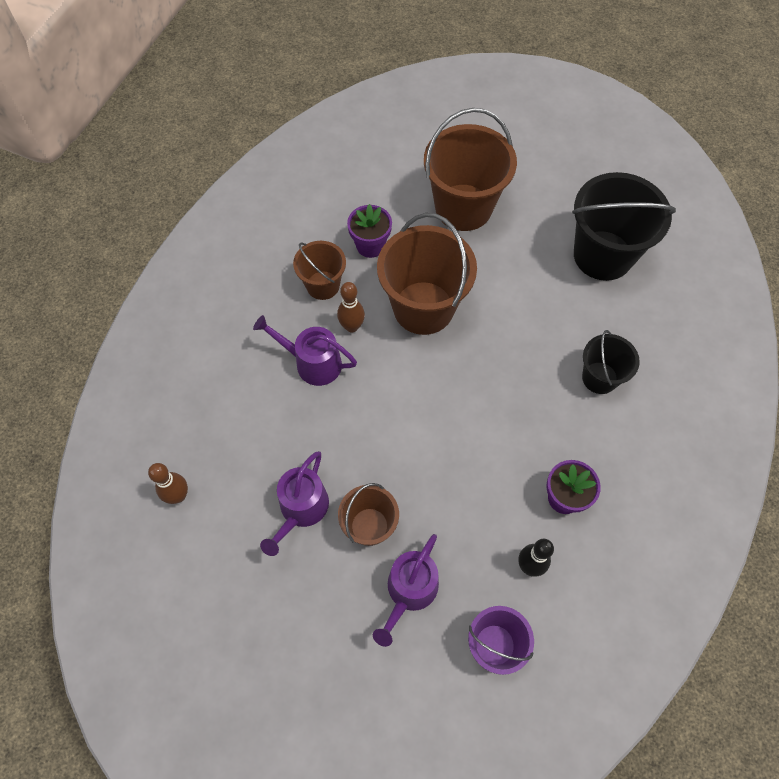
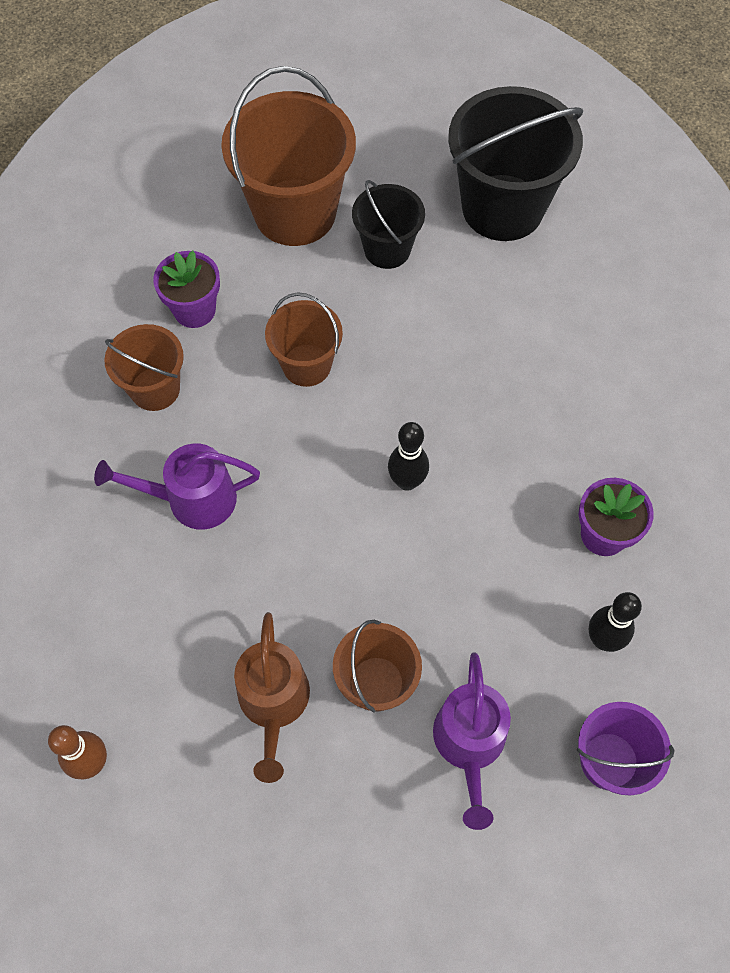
camera: 25 degrees left, 0 degrees up
(301, 509) = (274, 702): purple watering can -> brown watering can
(352, 326) = (222, 428): brown bowling pin -> none
(423, 308) = (306, 365): brown bucket -> brown bucket, size x0.56
(451, 408) = (407, 481): none -> black bowling pin
(599, 378) = (573, 364): black bucket -> black bucket (387, 249)

